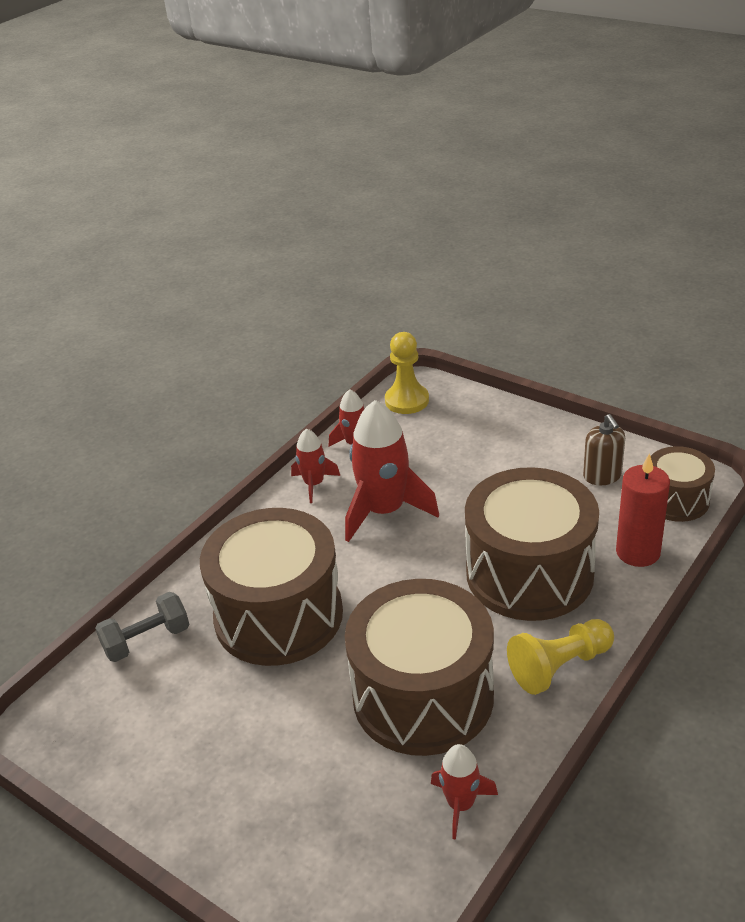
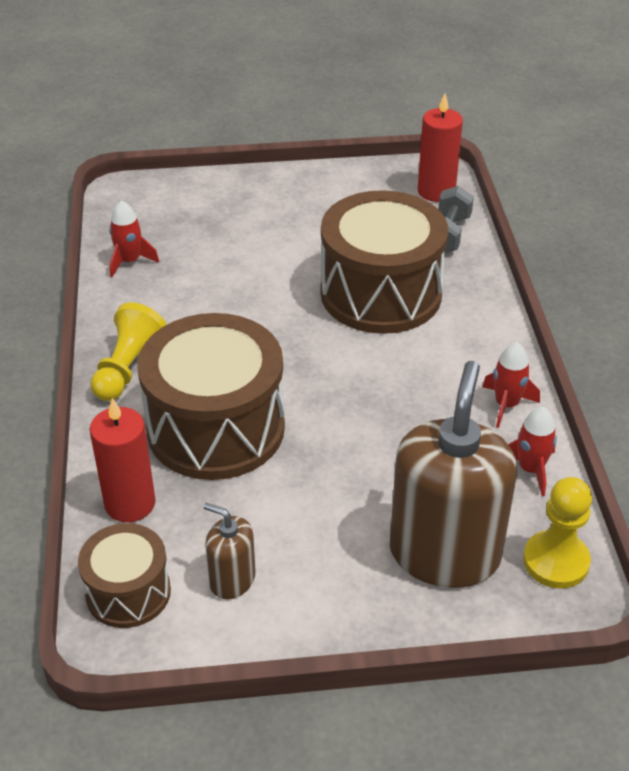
camera: 135 degrees right, 5 degrees up
(80, 698) = (436, 191): none -> red candle
(384, 511) = (408, 415): red rocket -> none
(423, 696) = (213, 300): brown drum -> none
(461, 430) = (444, 553): none -> brown soap dispenser

